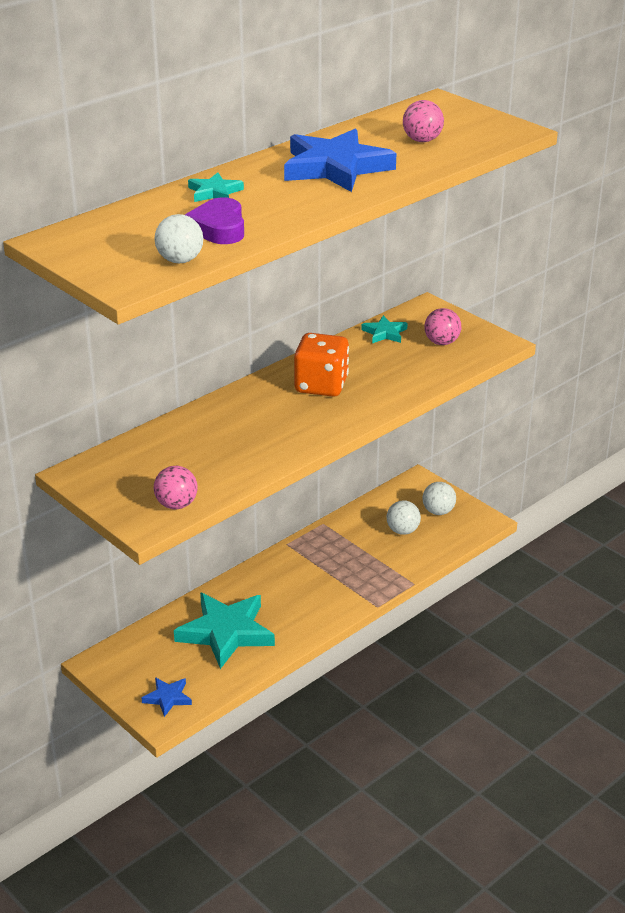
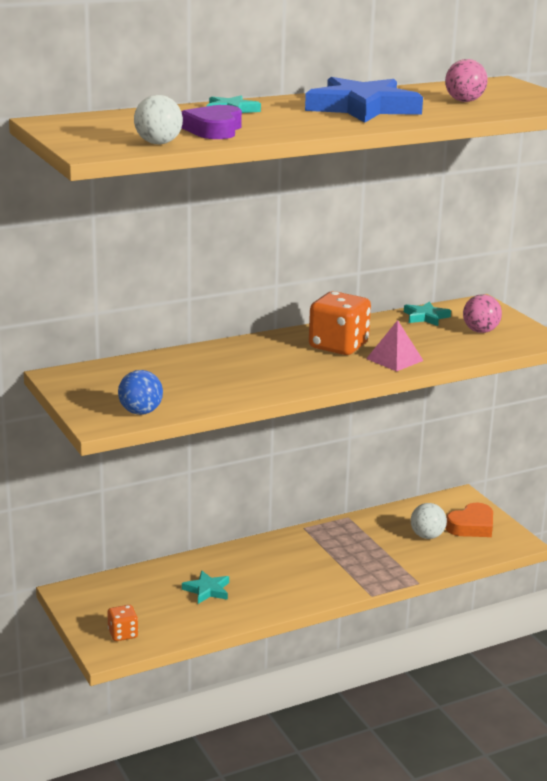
camera: 15 degrees right, 10 degrees down
(167, 698) = (123, 634): blue star -> orange dice
(176, 505) = (140, 412): pink ball -> blue ball
(226, 632) = (207, 590): turquoise star -> turquoise star, size x0.47
(380, 393) = (394, 359): none -> pink pyramid
(438, 511) = (471, 526): white ball -> orange heart

